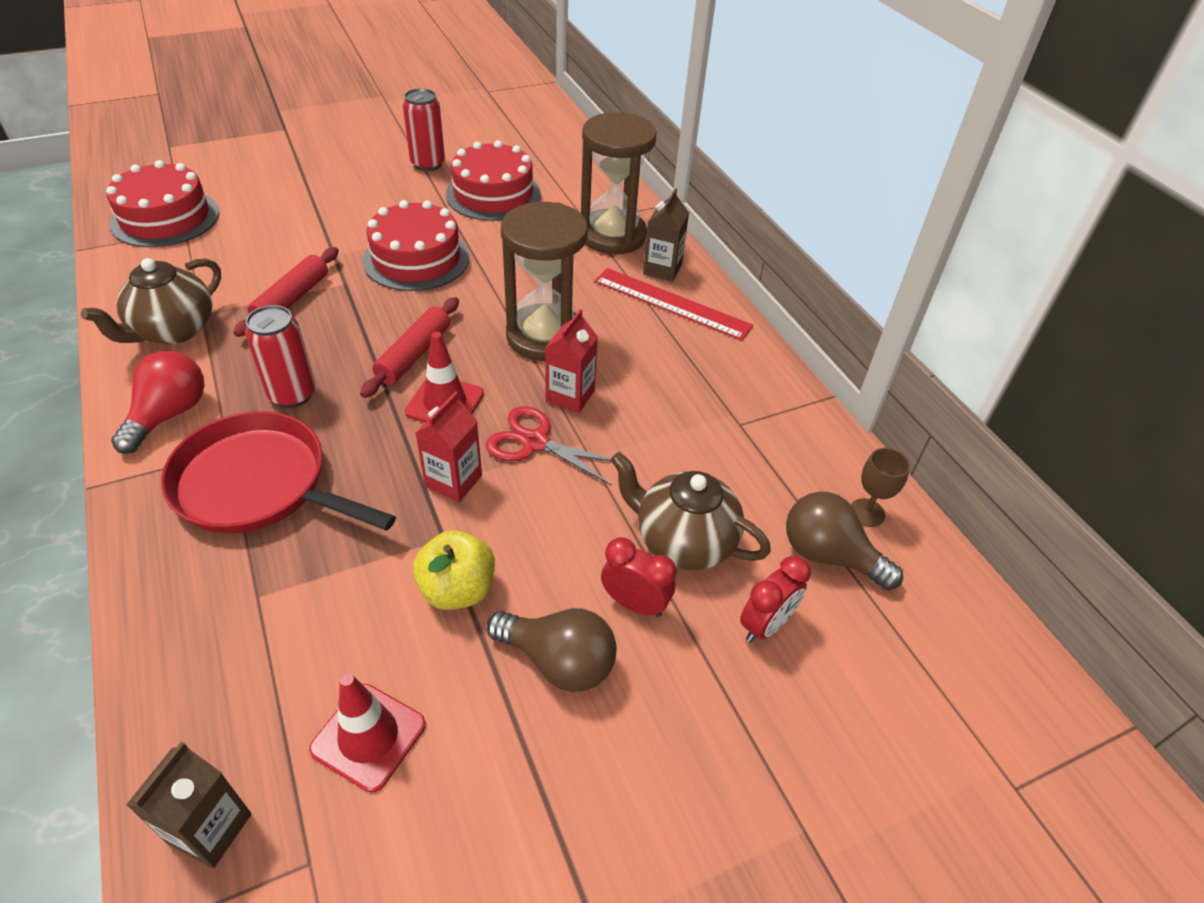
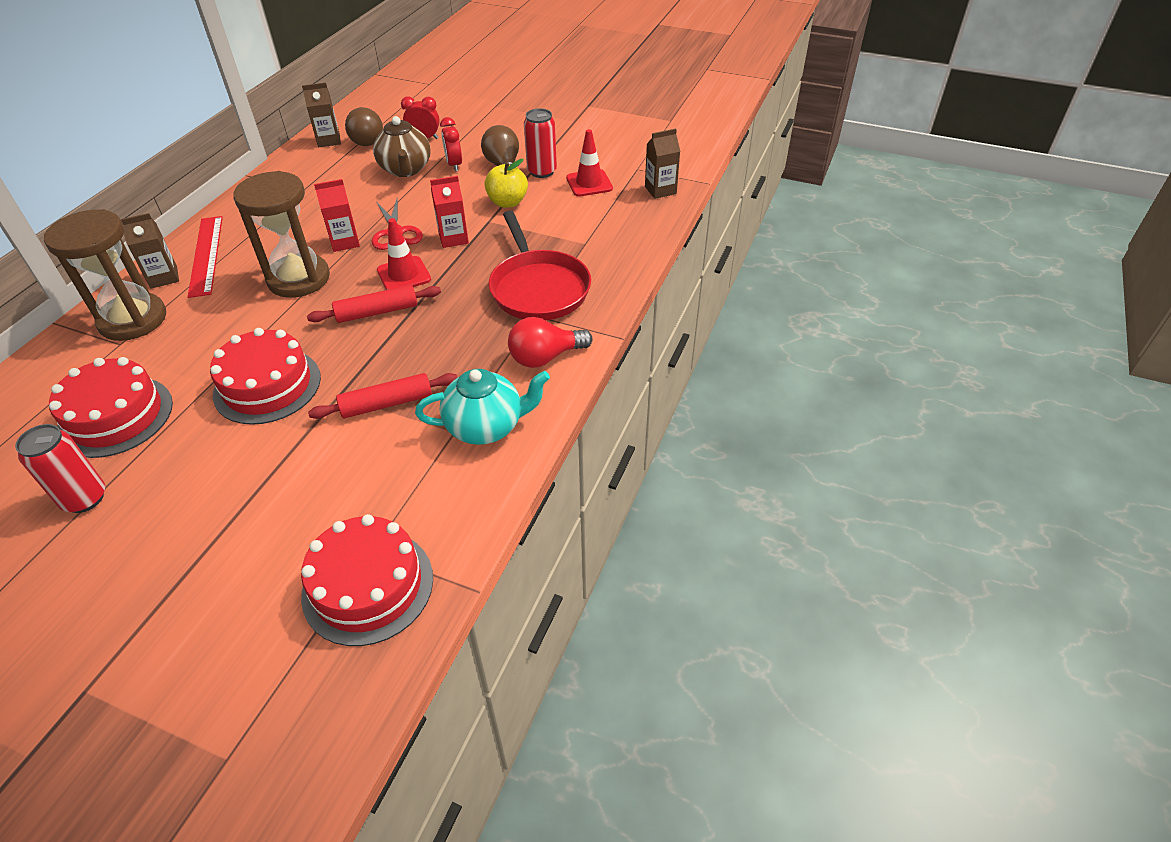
camera: 130 degrees left, 0 degrees up
(173, 331) = (486, 426): brown teapot -> turquoise teapot
(292, 394) = (469, 328): red can -> red can (542, 171)
(867, 512) = (329, 140): brown goblet -> brown carton

